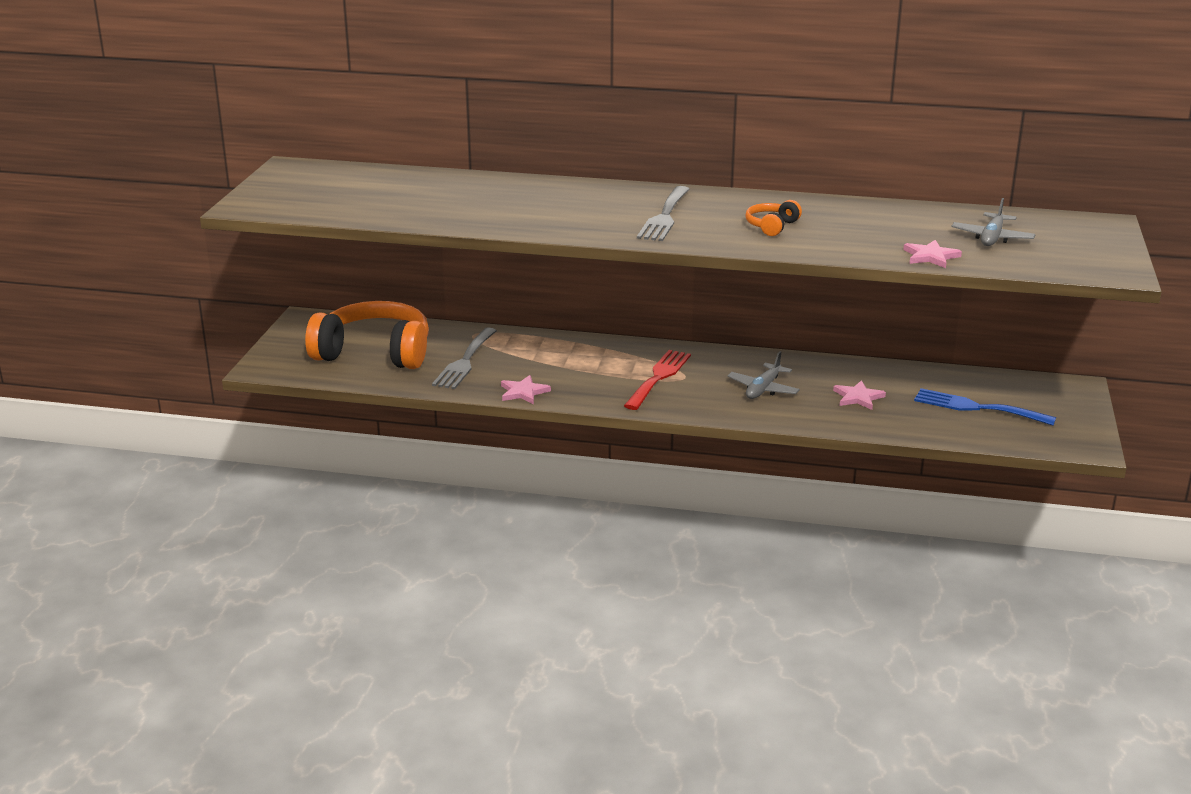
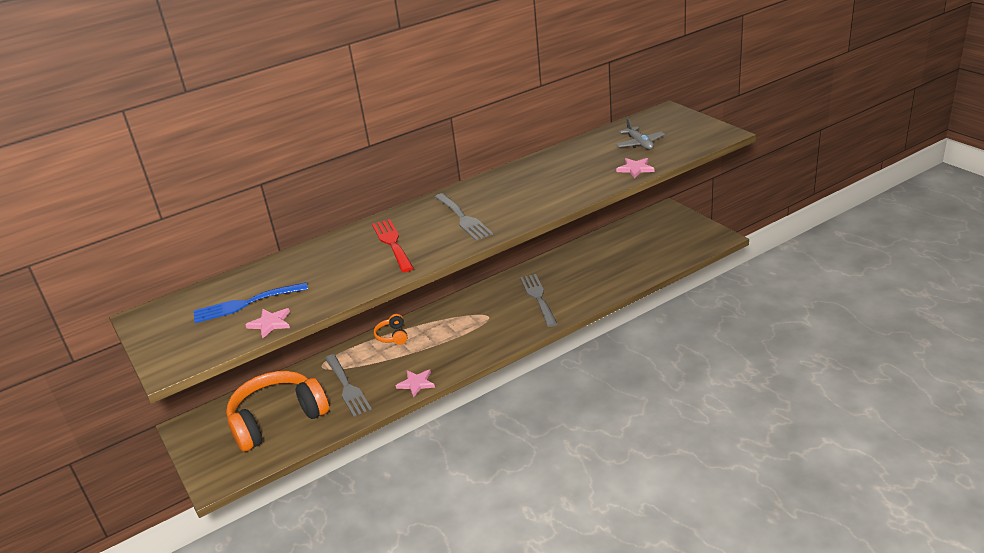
camera: 40 degrees left, 5 degrees up
(658, 377) = (475, 325): red fork -> red fork (392, 243)
(763, 389) = (538, 298): grey plane -> grey fork
(772, 226) = (529, 193): orange headphones -> orange headphones (392, 336)
(858, 397) = (589, 274): pink star -> pink star (270, 323)
(977, 408) = (647, 246): blue fork -> blue fork (245, 304)

